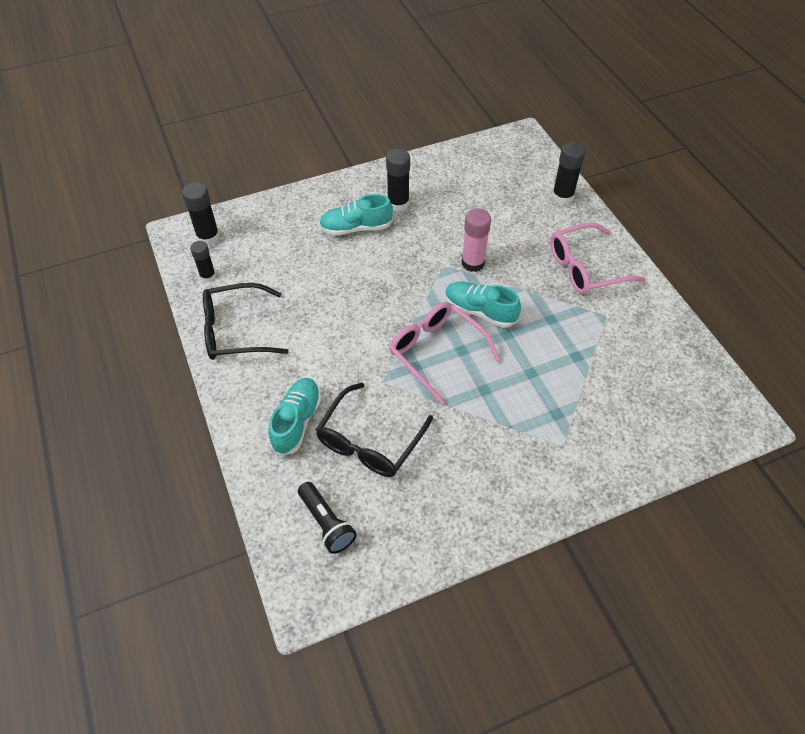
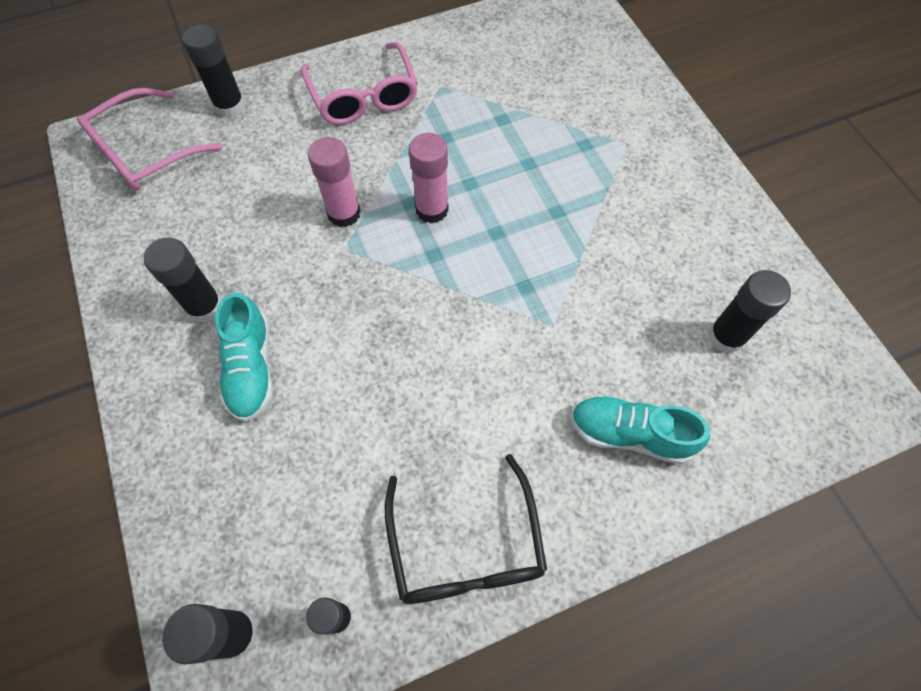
camera: 90 degrees left, 10 degrees up
(326, 523) = (773, 385): black flashlight -> none
(369, 441) = (648, 339): black glasses -> none
(369, 495) = (725, 337): none -> black glue stick
(436, 352) = (501, 261): pink glasses -> pink glasses (144, 152)
(480, 311) = (432, 209): turquoise shoe -> pink glue stick

